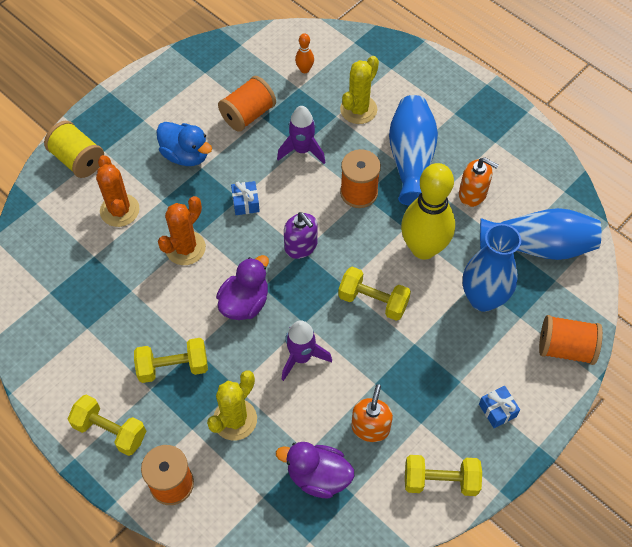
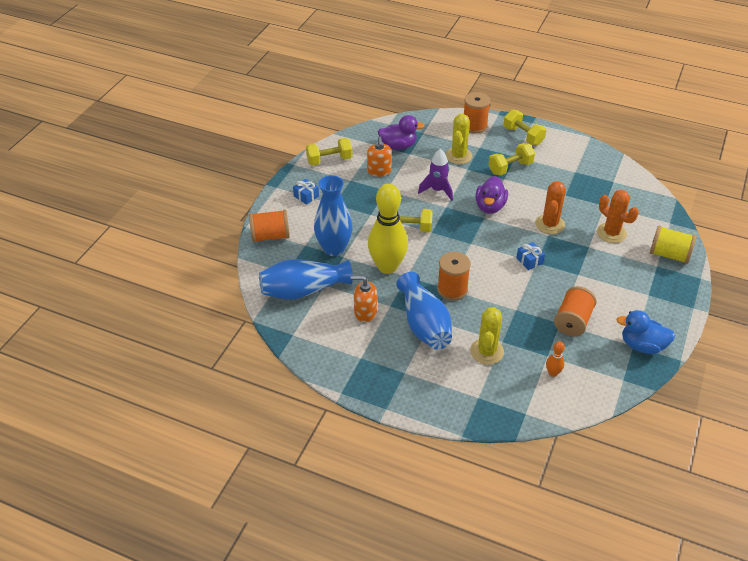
camera: 160 degrees right, 15 degrees down
(110, 431) = (523, 136): yellow dumbbell -> yellow dumbbell turned 45 degrees clockwise
(186, 155) = (596, 279): blue duck -> blue duck (642, 345)
(301, 246) = (473, 245): purple soap dispenser -> none
(302, 150) = (512, 307): purple rocket -> none

